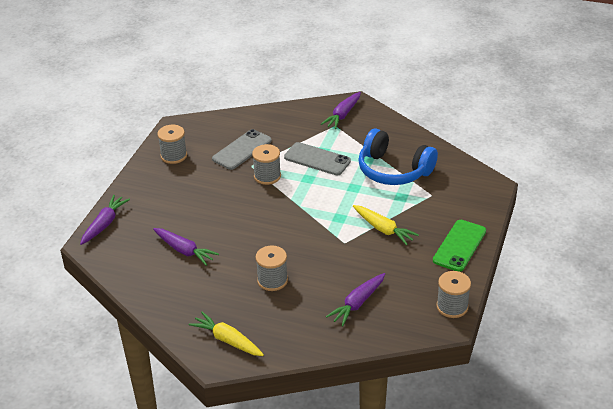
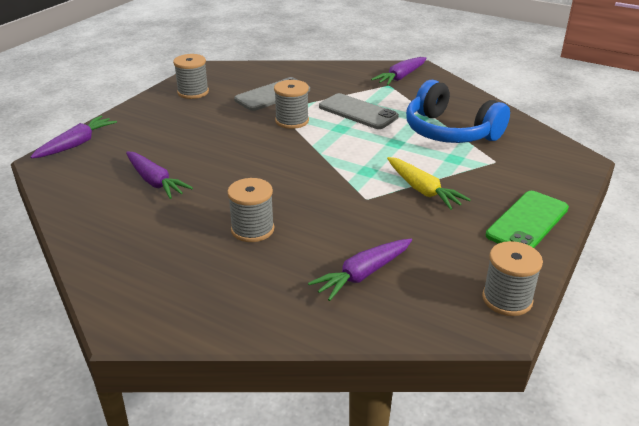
camera: 10 degrees right, 5 degrees down
(227, 340) = (156, 296): yellow carrot -> none

